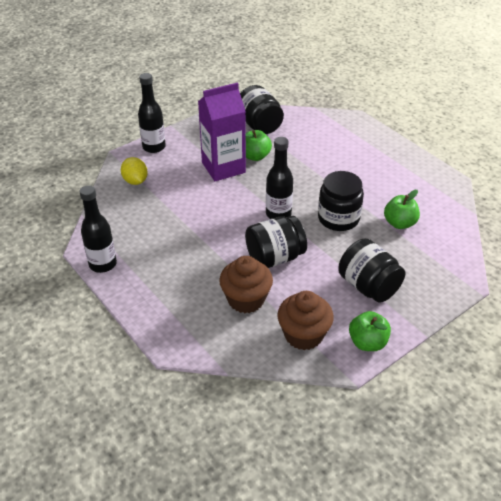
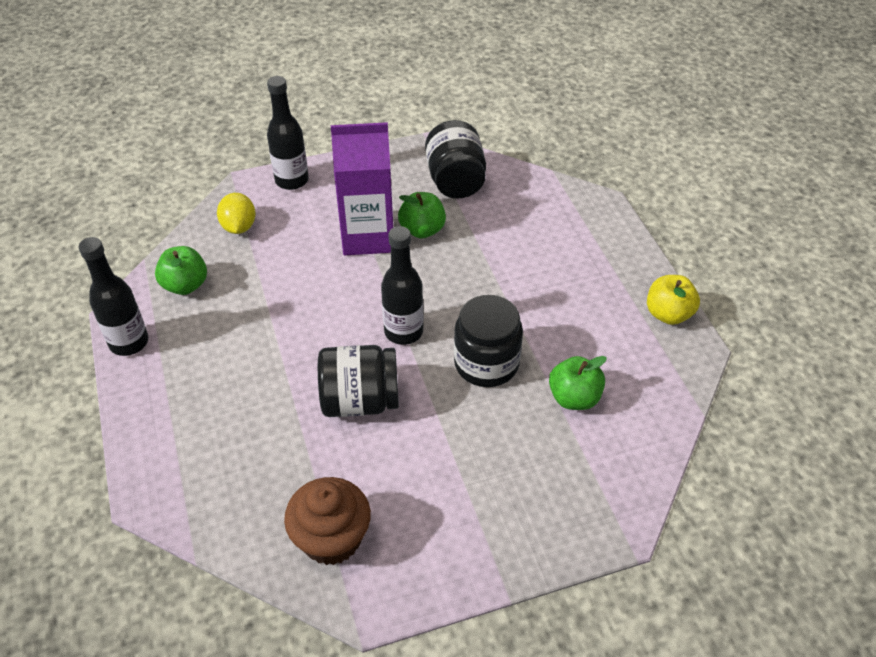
camera: 20 degrees right, 5 degrees up
(246, 299) = (284, 455): brown cupcake -> none
(367, 342) = (416, 582): green apple -> green apple (185, 285)
(368, 286) = (468, 489): black jar -> none
(426, 167) = (668, 314): none -> yellow apple

